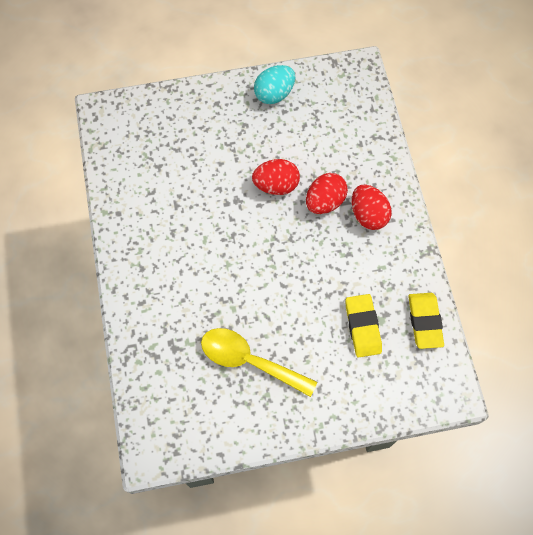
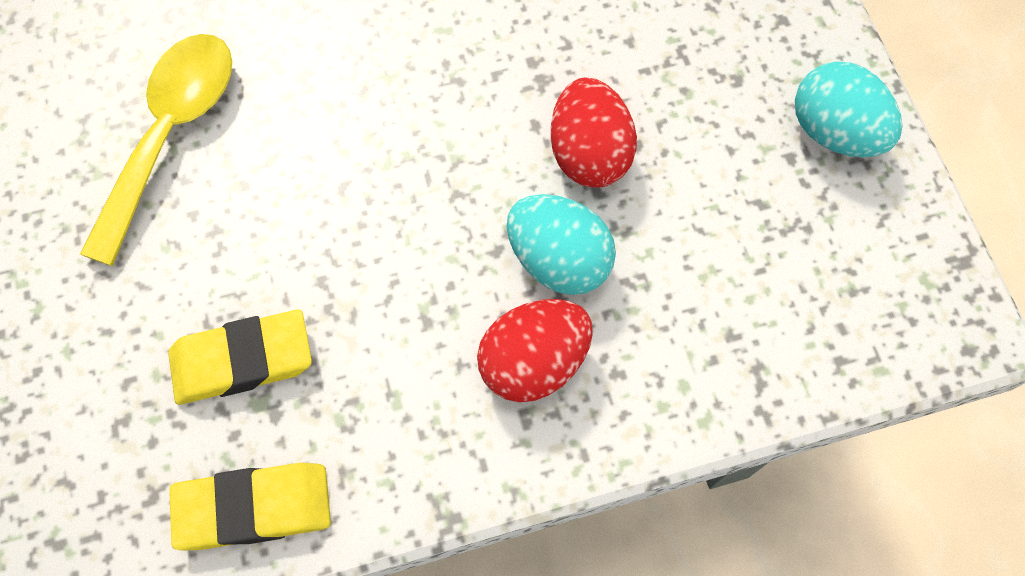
camera: 85 degrees right, 0 degrees up
(325, 202) = (558, 260): red egg -> turquoise egg

